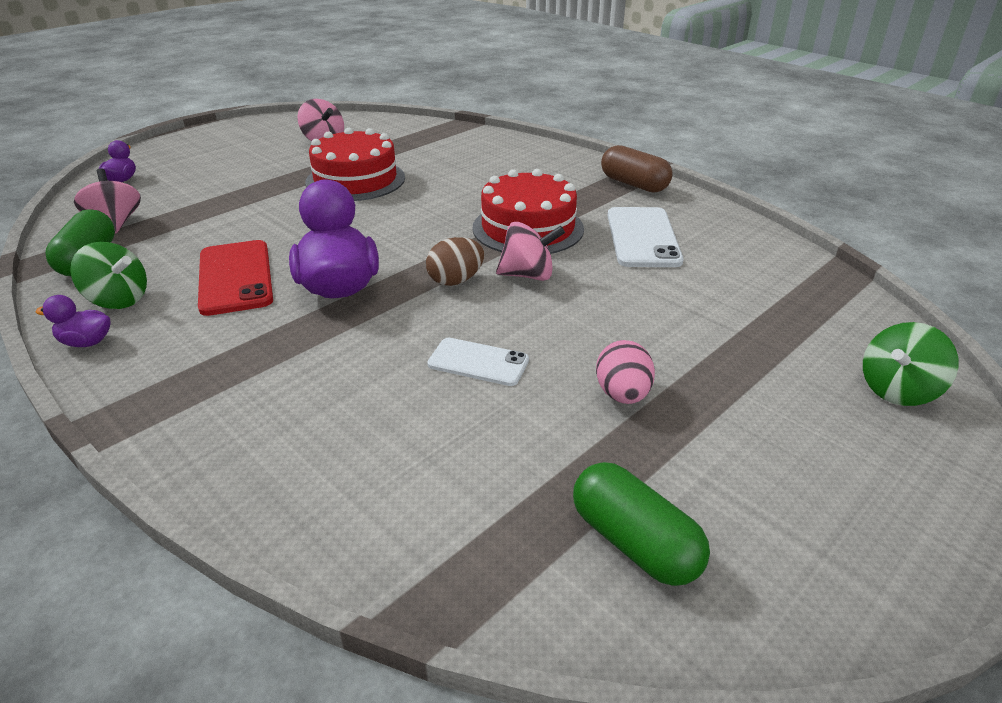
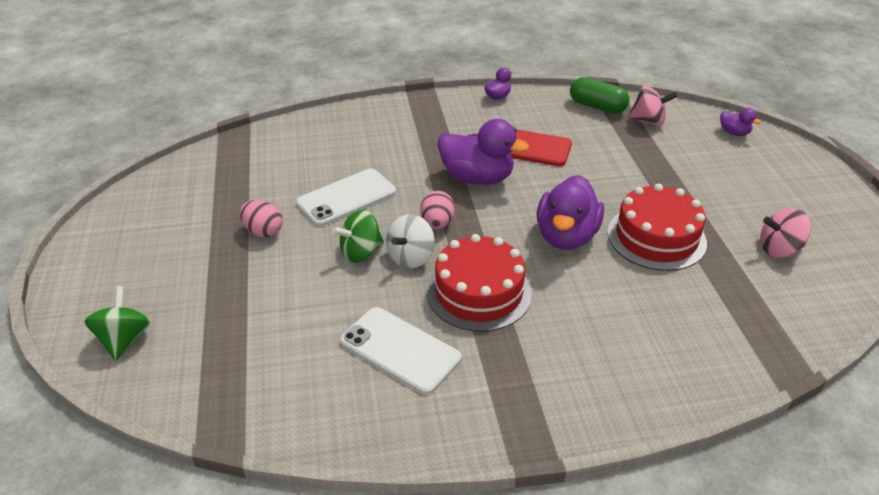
camera: 125 degrees right, 5 degrees up
(118, 300) = (535, 109): green spinning top -> green spinning top (360, 252)
(398, 213) = (566, 236): none -> purple duck
(455, 280) = (437, 224): brown egg -> pink egg
(478, 362) = (346, 198): white phone -> white phone, size x1.59
(528, 275) = (410, 257): pink spinning top -> white spinning top
(634, 184) = (504, 418): brown capsule -> none
(634, 542) = (194, 187): green capsule -> none

